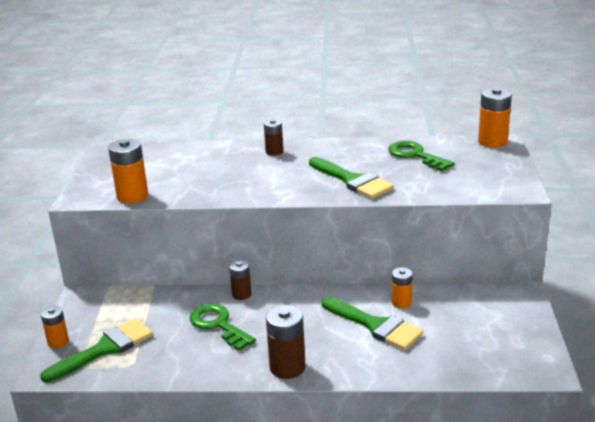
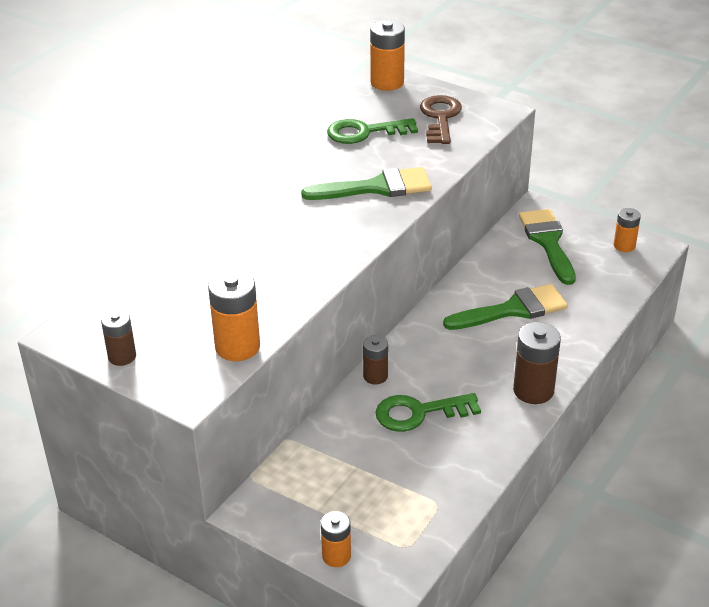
camera: 60 degrees left, 10 degrees up
(104, 349) = (387, 518): green brush -> green brush (548, 242)
(274, 152) = (245, 210): brown battery -> brown battery (122, 356)
(401, 302) = (490, 279): orange battery -> orange battery (624, 246)
(475, 173) = (440, 117): none -> brown key

